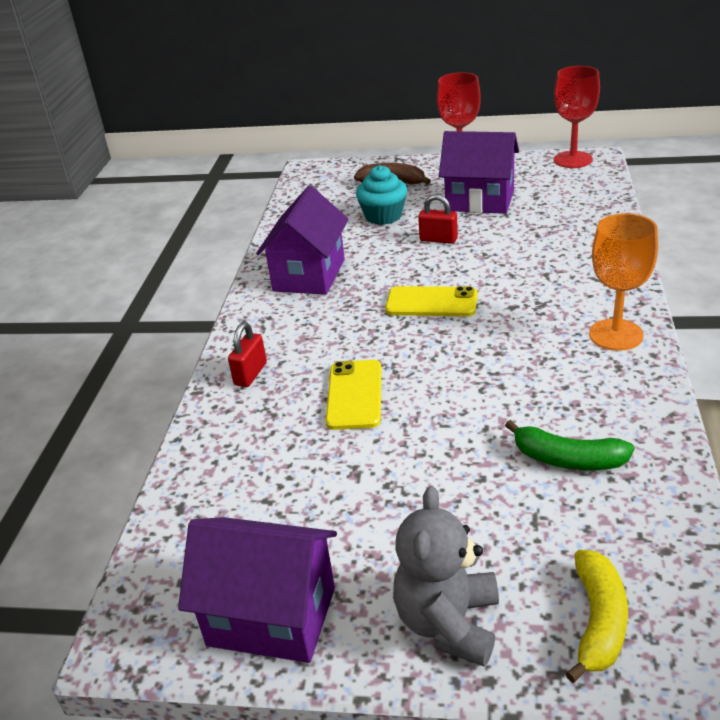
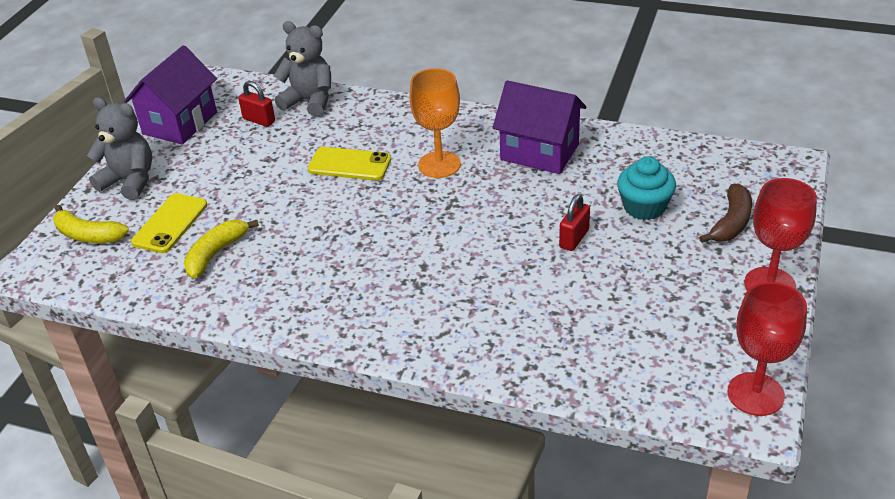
camera: 100 degrees right, 5 degrees up
(207, 471) = (309, 101): none -> grey teddy bear
(250, 374) = (404, 119): red padlock -> red padlock (259, 120)
(431, 302) = (456, 218): yellow phone -> yellow phone (170, 223)
(480, 200) = (656, 283): purple house -> none
(567, 459) = (216, 253): green banana -> yellow banana
(616, 335) = (343, 320): orange goblet -> orange goblet (439, 165)

